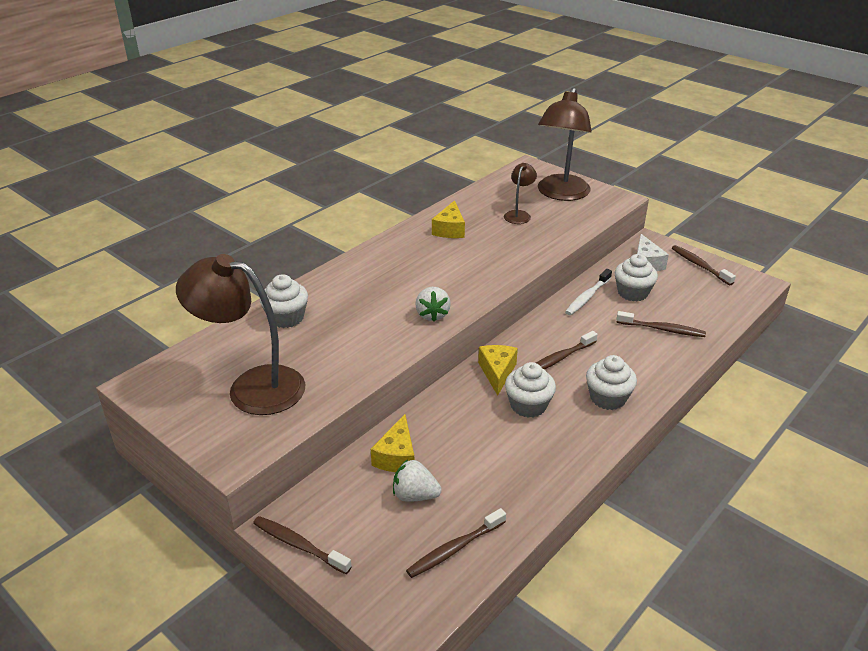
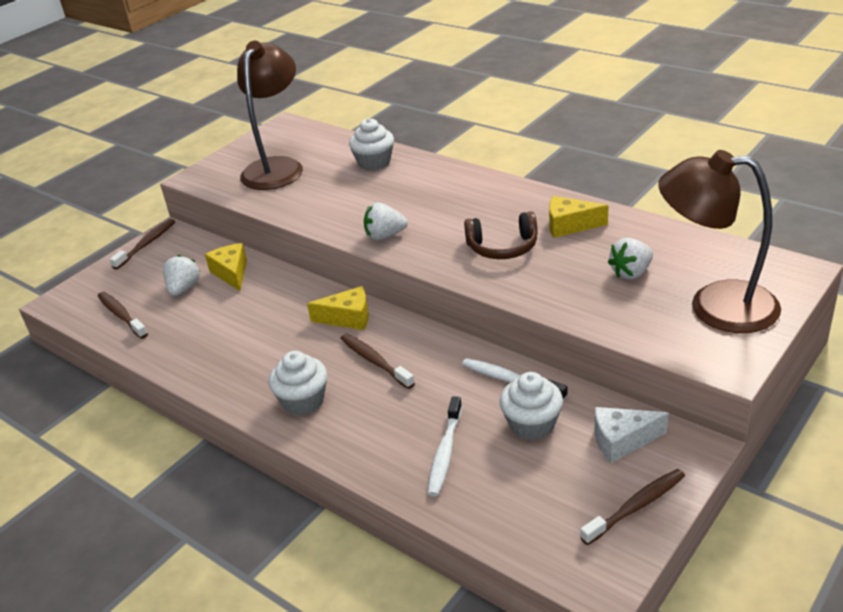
camera: 90 degrees right, 0 degrees up
(397, 456) = (231, 273): yellow cheese -> yellow cheese turned 60 degrees clockwise
(471, 259) = (503, 247): none -> brown headphones
(519, 214) = (631, 273): brown lamp -> white strawberry
(528, 405) = (294, 343): white cupcake -> none
(662, 329) = (445, 452): brown toothbrush -> white toothbrush

